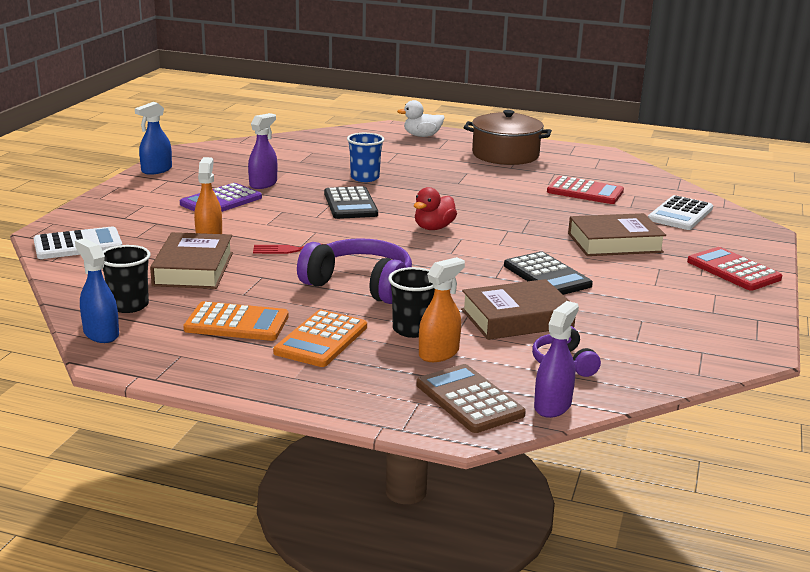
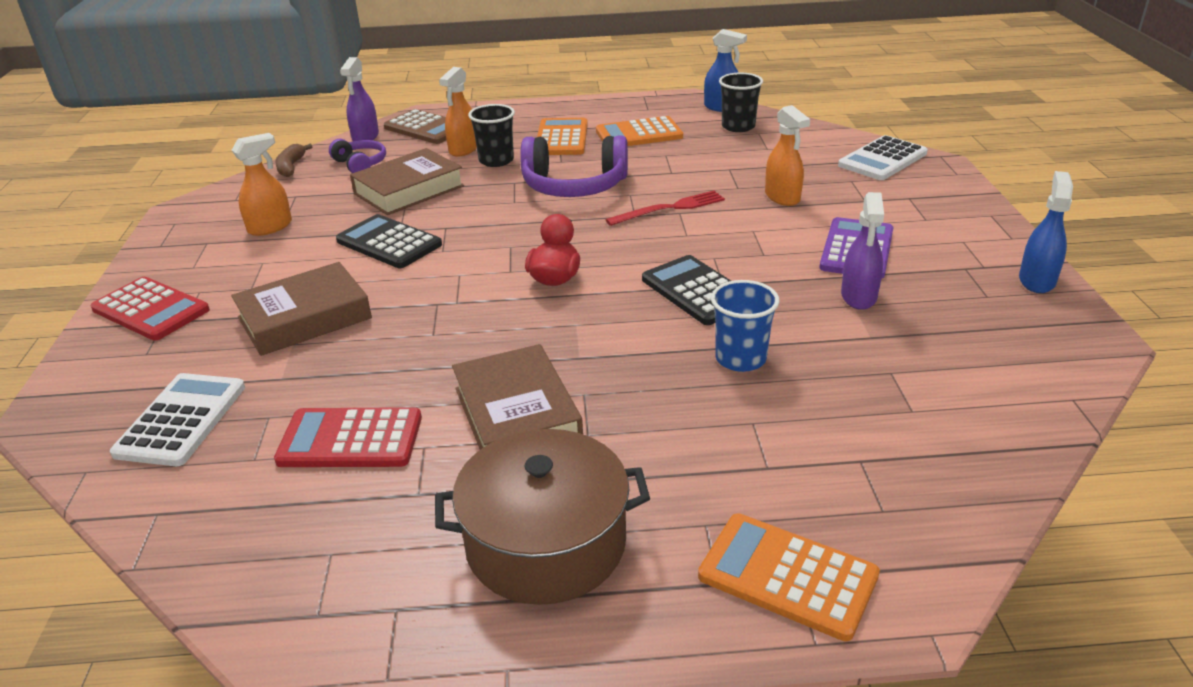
camera: 160 degrees right, 10 degrees up
(193, 269) = (741, 164): brown book -> brown book (516, 415)
(422, 136) = (787, 576): white duck -> orange calculator
(647, 380) = (291, 167): none -> brown banana
(655, 312) = (270, 227): none -> orange spray bottle

